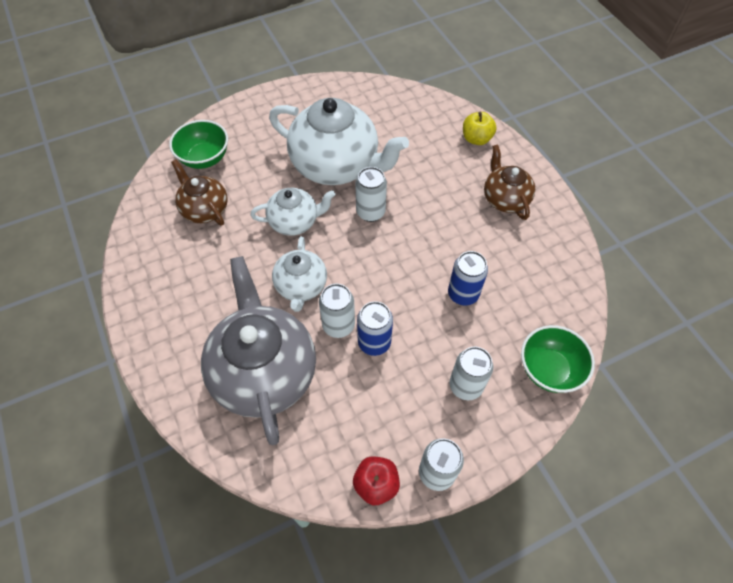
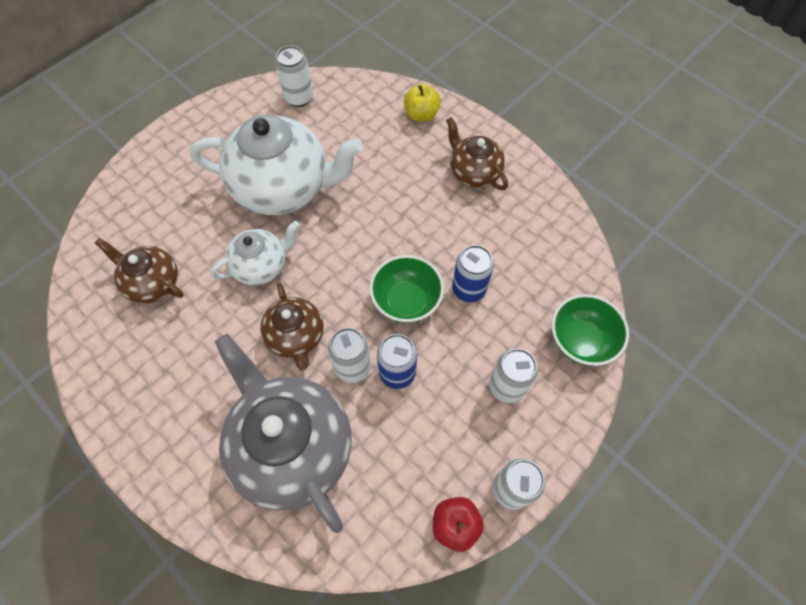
camera: 20 degrees left, 5 degrees up
(204, 158) = (129, 223): green bowl -> green bowl (406, 301)
(301, 286) = (296, 337): white teapot -> brown teapot
(370, 212) = (340, 229): white can -> white can (299, 98)

